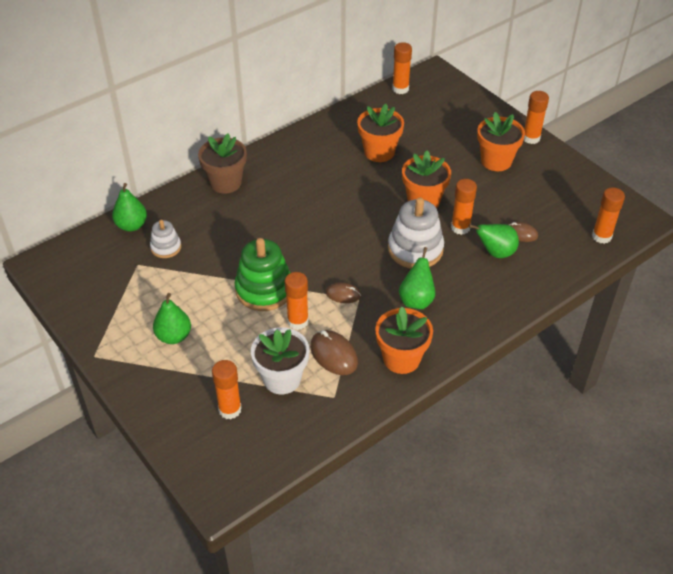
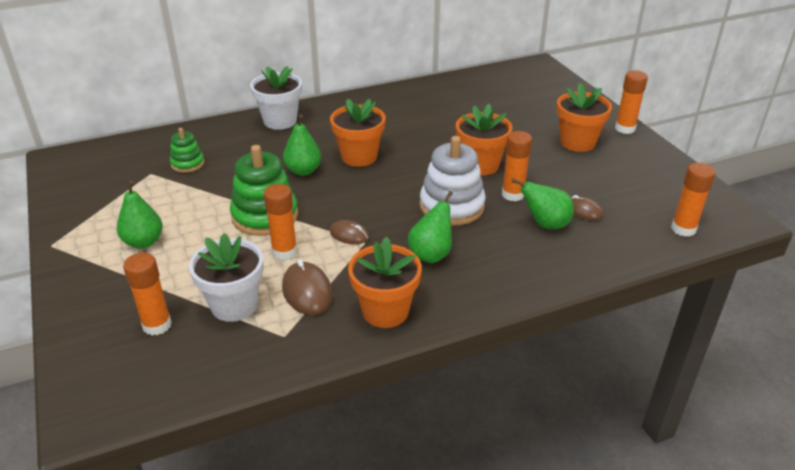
camera: 15 degrees right, 10 degrees down
(132, 225) = (166, 141): green pear -> green pear (303, 171)
(166, 247) = (187, 163): white stacking toy -> green stacking toy
(225, 183) = (280, 121): brown flower pot -> white flower pot
(379, 152) = (451, 118): orange flower pot -> orange flower pot (359, 157)
(400, 89) = (497, 73): orange glue stick -> none

